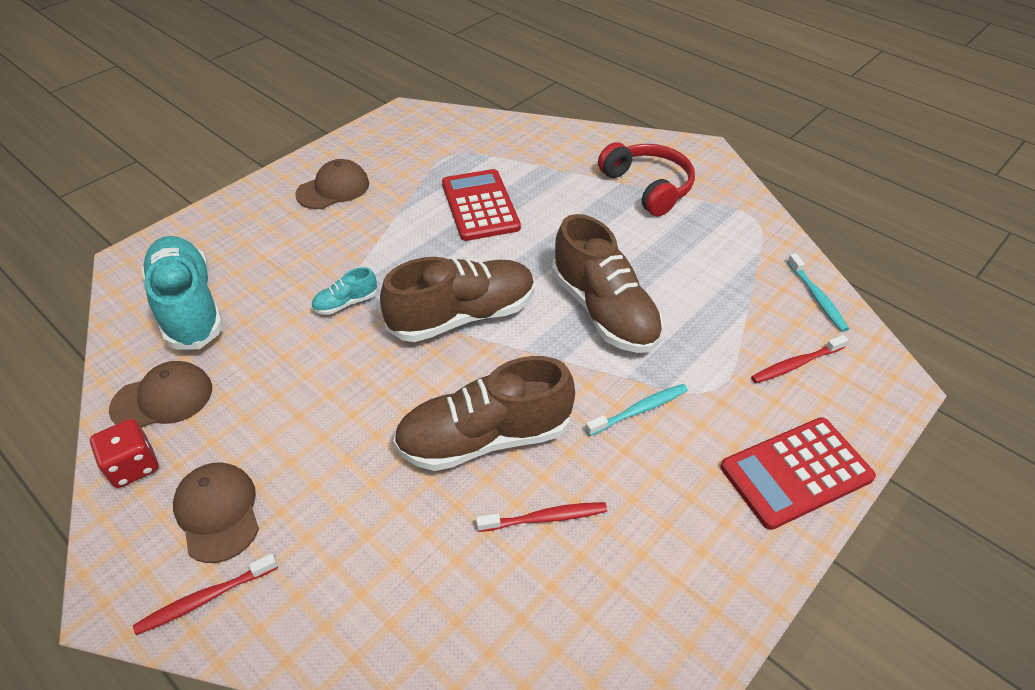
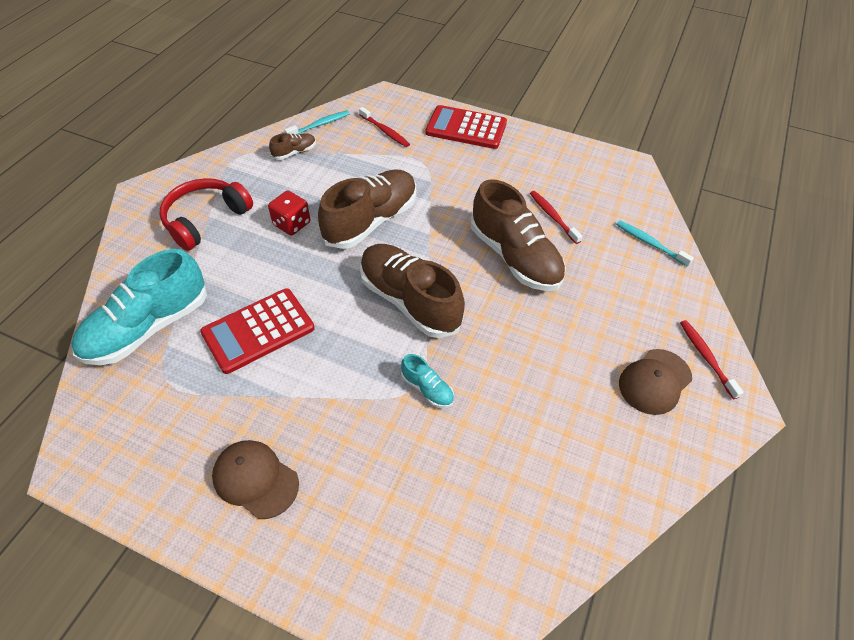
camera: 110 degrees left, 5 degrees up
(133, 466) = (660, 462): red dice -> red dice (292, 224)
(163, 399) = (595, 481): brown cap -> none
(189, 307) = (487, 529): turquoise shoe -> turquoise shoe (148, 327)
(205, 598) = (706, 357): red toothbrush -> red toothbrush turned 150 degrees counterclockwise
(639, 410) = (454, 190): turquoise toothbrush -> turquoise toothbrush (650, 243)
(756, 265) = (294, 152): none -> brown shoe
(796, 472) = (466, 128): red calculator -> red calculator turned 150 degrees clockwise

